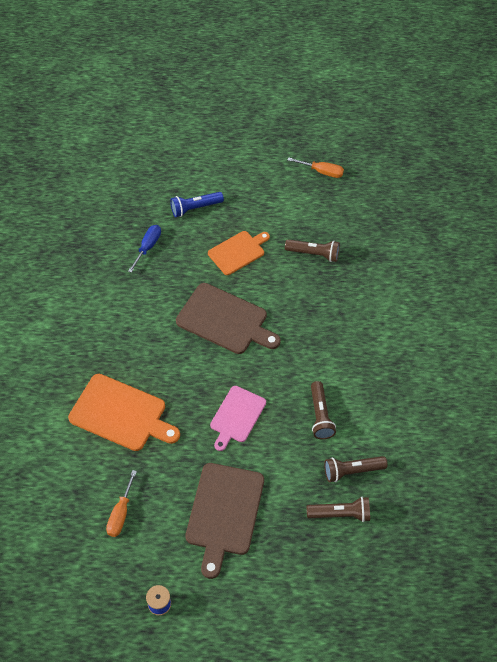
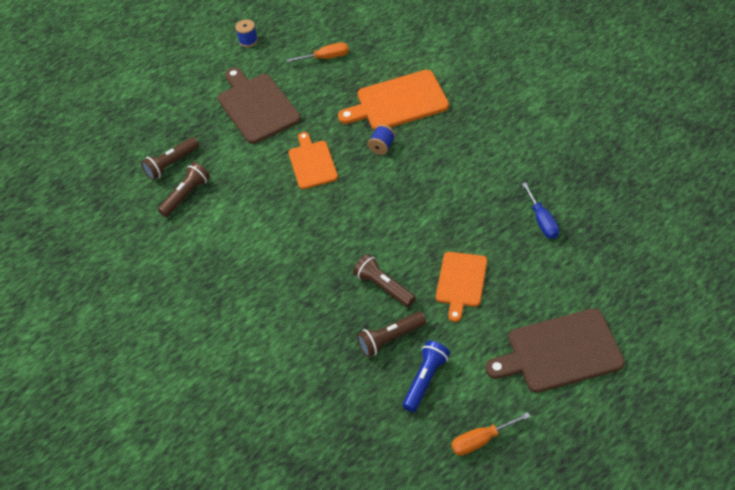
camera: 145 degrees right, 5 degrees down
(120, 514) = (326, 57): orange screwdriver -> orange screwdriver turned 105 degrees clockwise
(176, 385) = (382, 146): none -> blue spool
(195, 208) = (551, 289): blue flashlight -> blue flashlight (425, 380)
(225, 320) = (401, 218): brown cutting board -> brown cutting board (559, 352)
(236, 416) = (312, 163): pink cutting board -> orange cutting board
(320, 416) = (247, 212): brown flashlight -> brown flashlight (384, 287)

